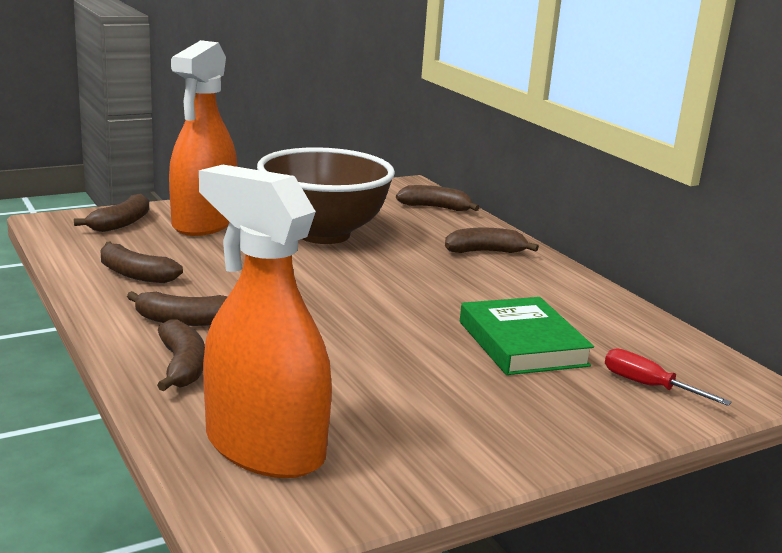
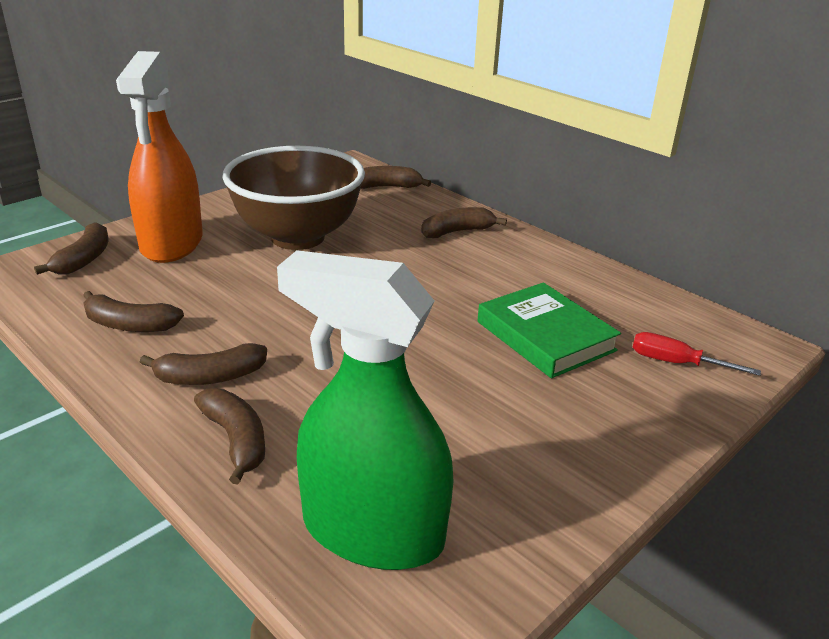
camera: 15 degrees left, 10 degrees up
(264, 448) = (372, 531): orange spray bottle -> green spray bottle

